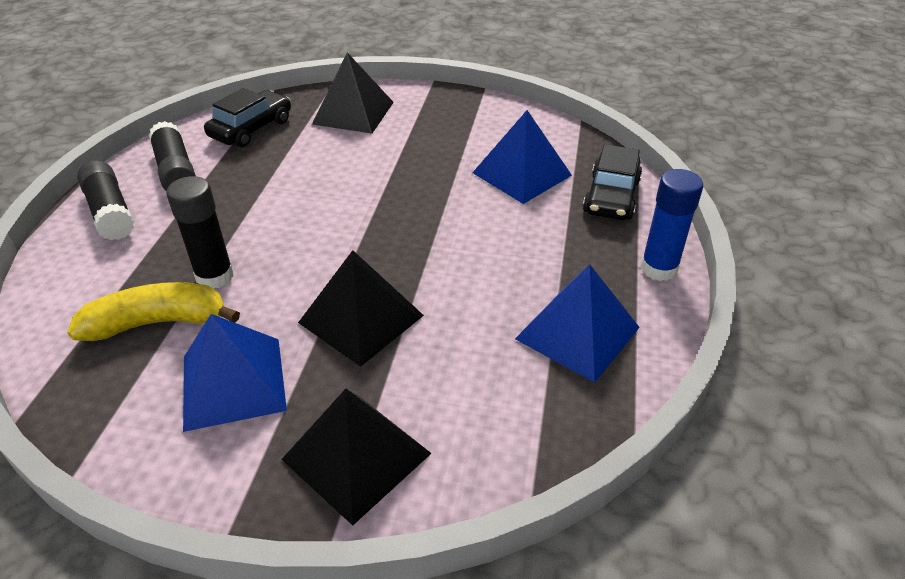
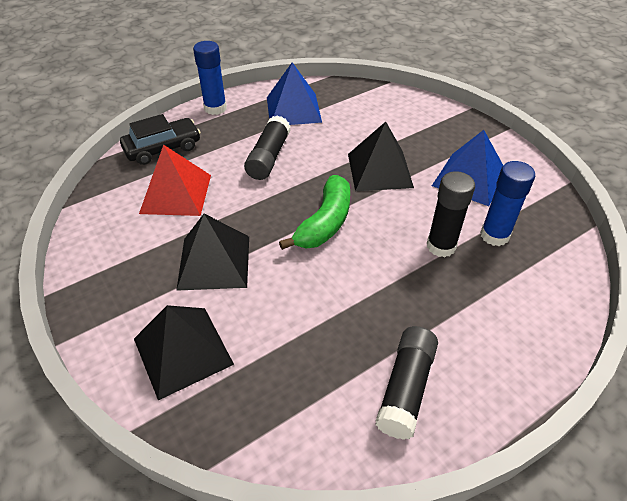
camera: 135 degrees left, 5 degrees up
(110, 212) = (491, 369): black glue stick -> black glue stick (269, 157)
(157, 323) = (494, 235): yellow banana -> blue glue stick
(251, 129) = (291, 404): black car -> none
(355, 230) = (324, 222): none -> green banana
(356, 456) = (436, 124): black pyramid -> black pyramid (214, 262)
(521, 174) = (176, 194): blue pyramid -> red pyramid

